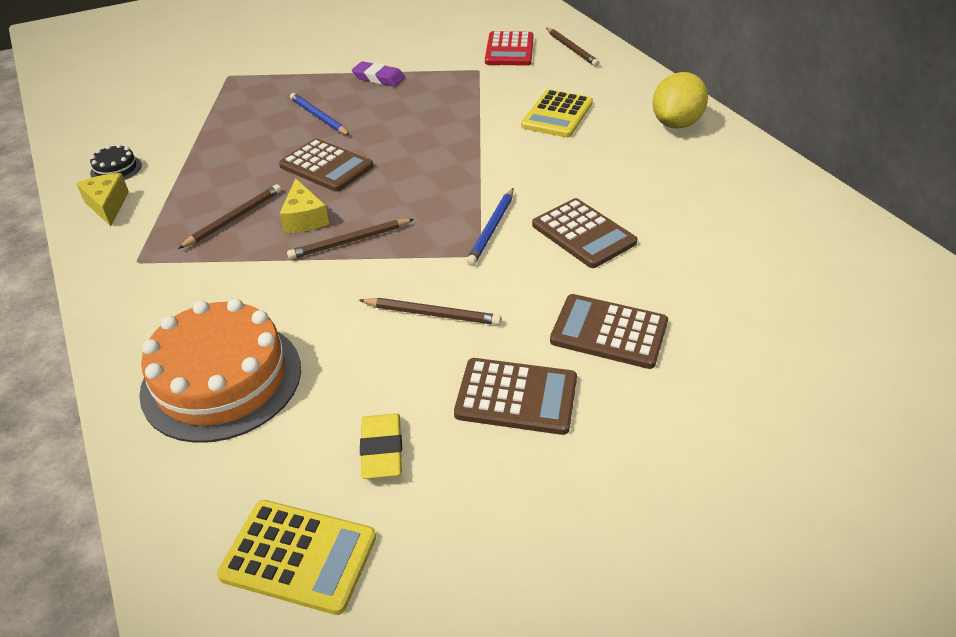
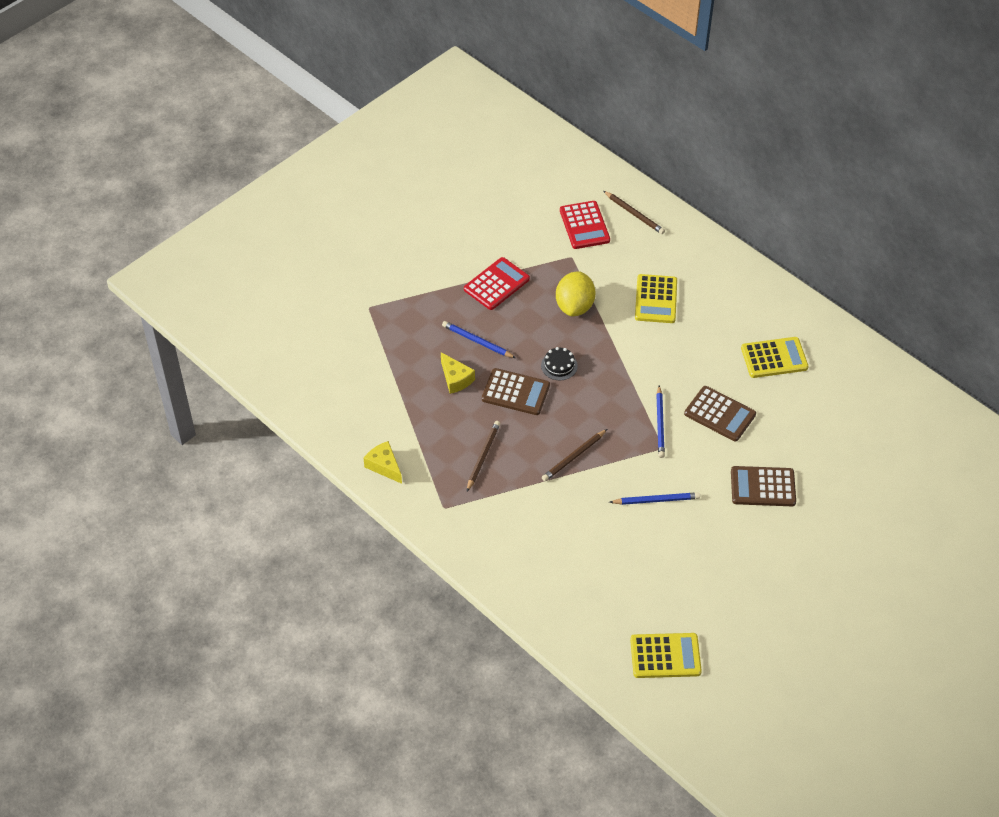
camera: 20 degrees left, 10 degrees up
(116, 169) = (361, 431): black cake -> black cake (559, 365)
(222, 379) = (561, 575): orange cake -> none
(304, 218) = (531, 444): yellow cheese -> yellow cheese (455, 379)
(379, 78) = (496, 284): purple eraser -> red calculator
(382, 450) = (674, 592): yellow eraser -> none
(432, 314) = (656, 500): brown pencil -> blue pencil
(516, 397) = (729, 543): brown calculator -> none
(676, 124) = (744, 291): yellow lemon -> yellow lemon (574, 306)
(690, 190) = (774, 358): none -> yellow calculator

